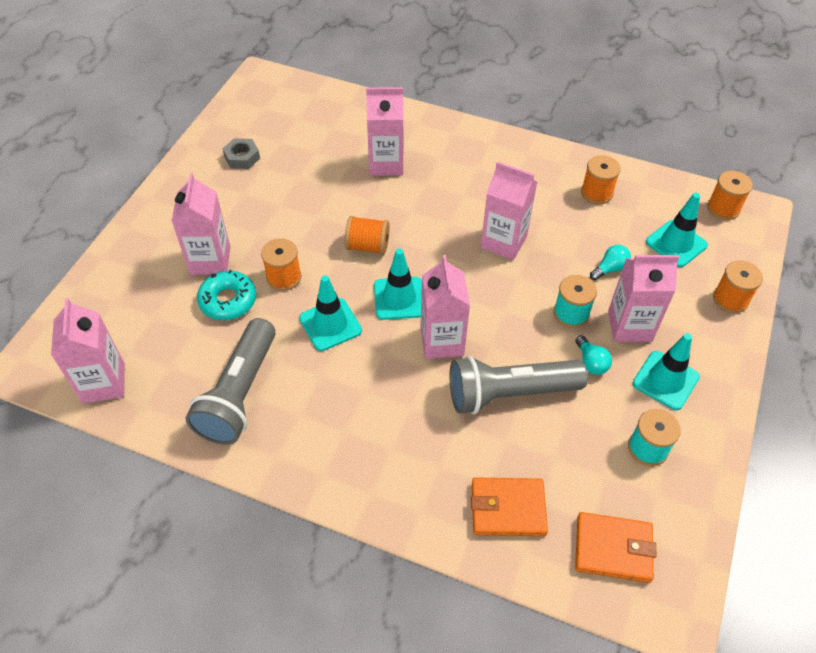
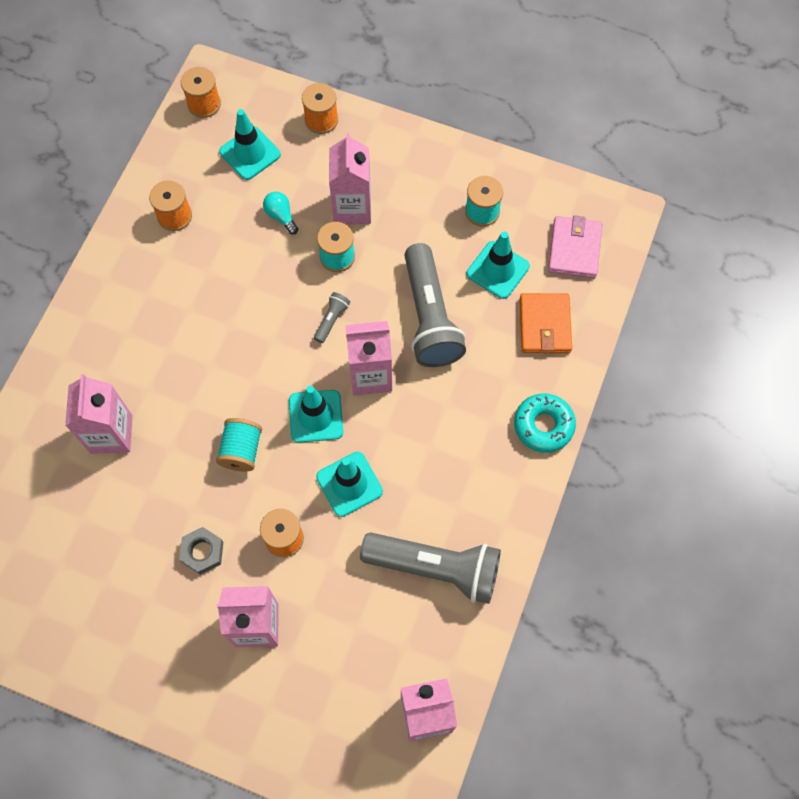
camera: 90 degrees left, 15 degrees up
(228, 300) = (316, 596): turquoise donut -> turquoise donut (543, 425)
(242, 157) = (85, 609): grey nut -> grey nut (202, 552)
(367, 246) = (241, 450): orange spool -> turquoise spool
(500, 310) = (331, 320): none -> grey flashlight
(503, 242) = (241, 312): pink carton -> none
(591, 362) = (394, 245): turquoise light bulb -> none
(613, 549) = (574, 249): orange wallet -> pink wallet
(665, 380) = (412, 187): turquoise traffic cone -> turquoise traffic cone (498, 270)

